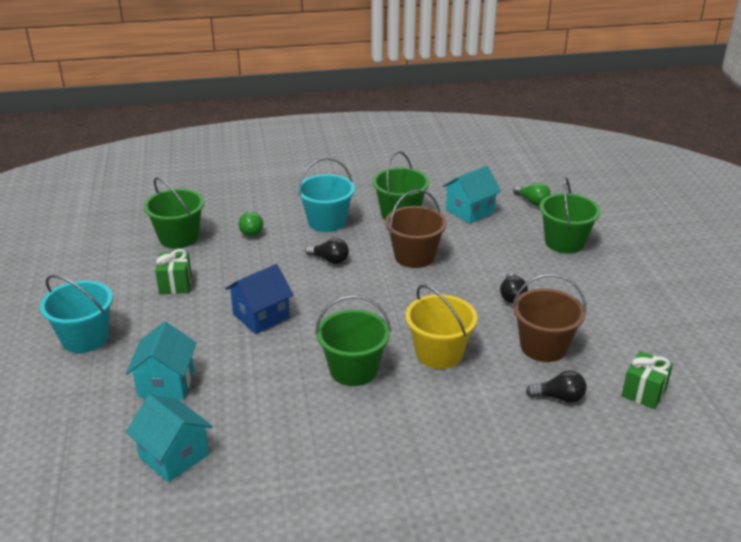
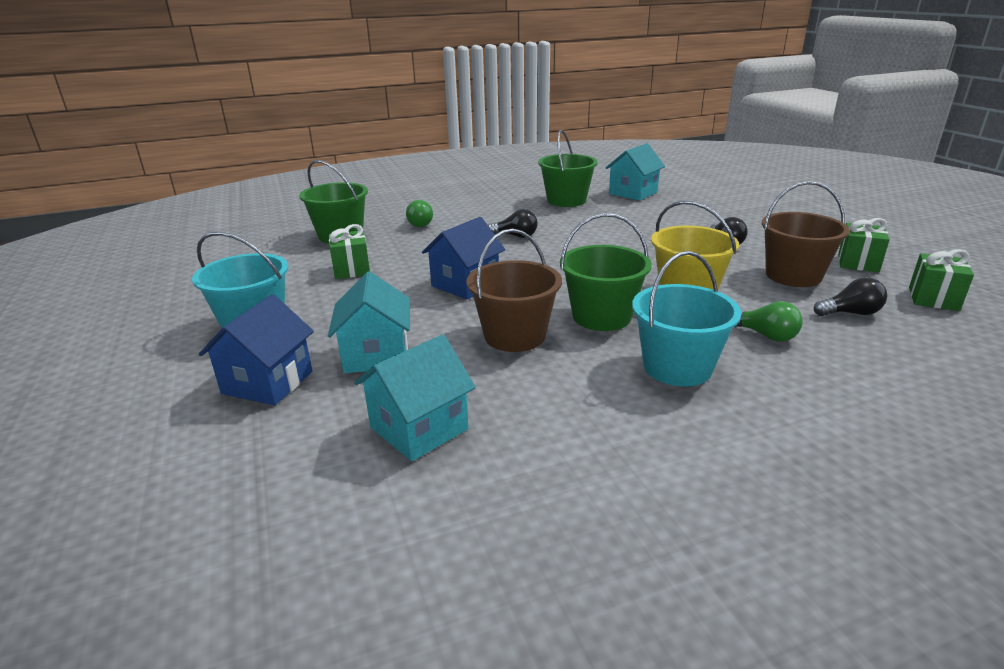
camera: 10 degrees left, 5 degrees down
(83, 398) = (268, 382): none -> blue house
(174, 456) = (419, 428): turquoise house -> turquoise house turned 75 degrees counterclockwise
(327, 222) = (495, 211): turquoise bucket -> turquoise bucket (677, 367)
(414, 256) = (602, 226): brown bucket -> brown bucket (515, 336)
(532, 202) = (686, 183): green light bulb -> green light bulb (765, 335)
(564, 242) = (741, 204): green bucket -> none
(613, 339) = (858, 263): none -> green gift

